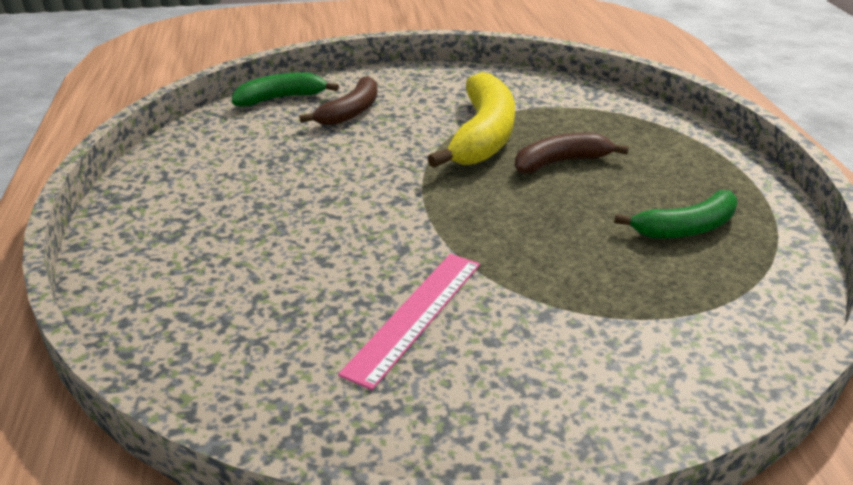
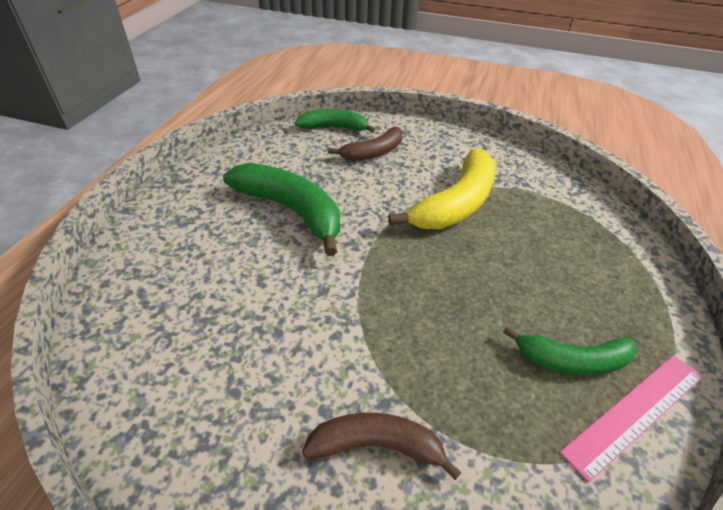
camera: 25 degrees right, 10 degrees up
(301, 189) = (291, 211): none -> green banana
(414, 315) = (286, 359): pink ruler -> pink ruler (634, 412)
(561, 162) = (503, 250): brown banana -> brown banana (377, 446)

